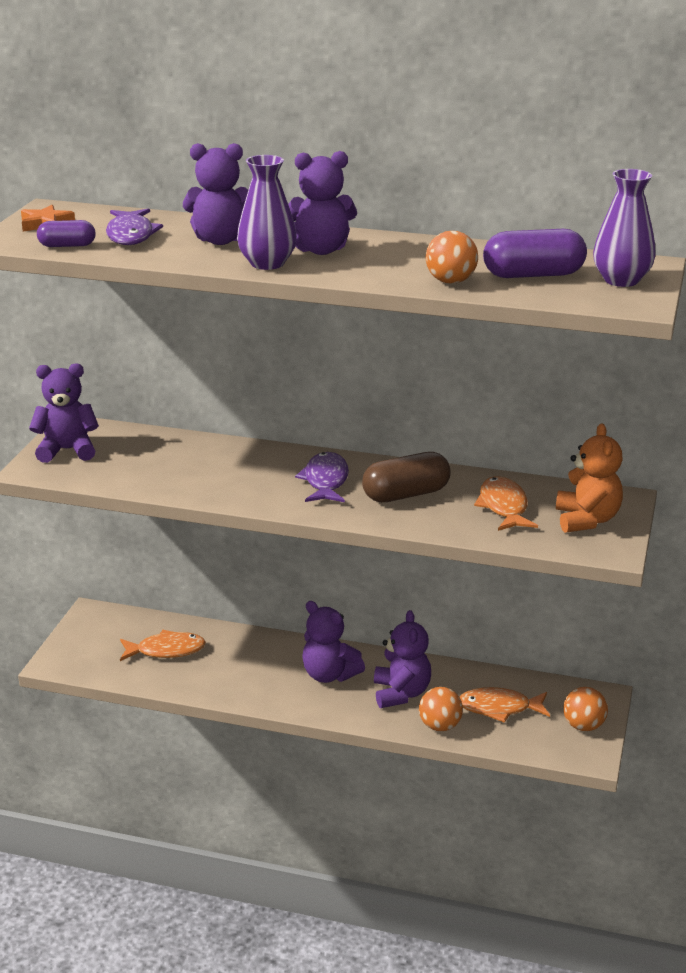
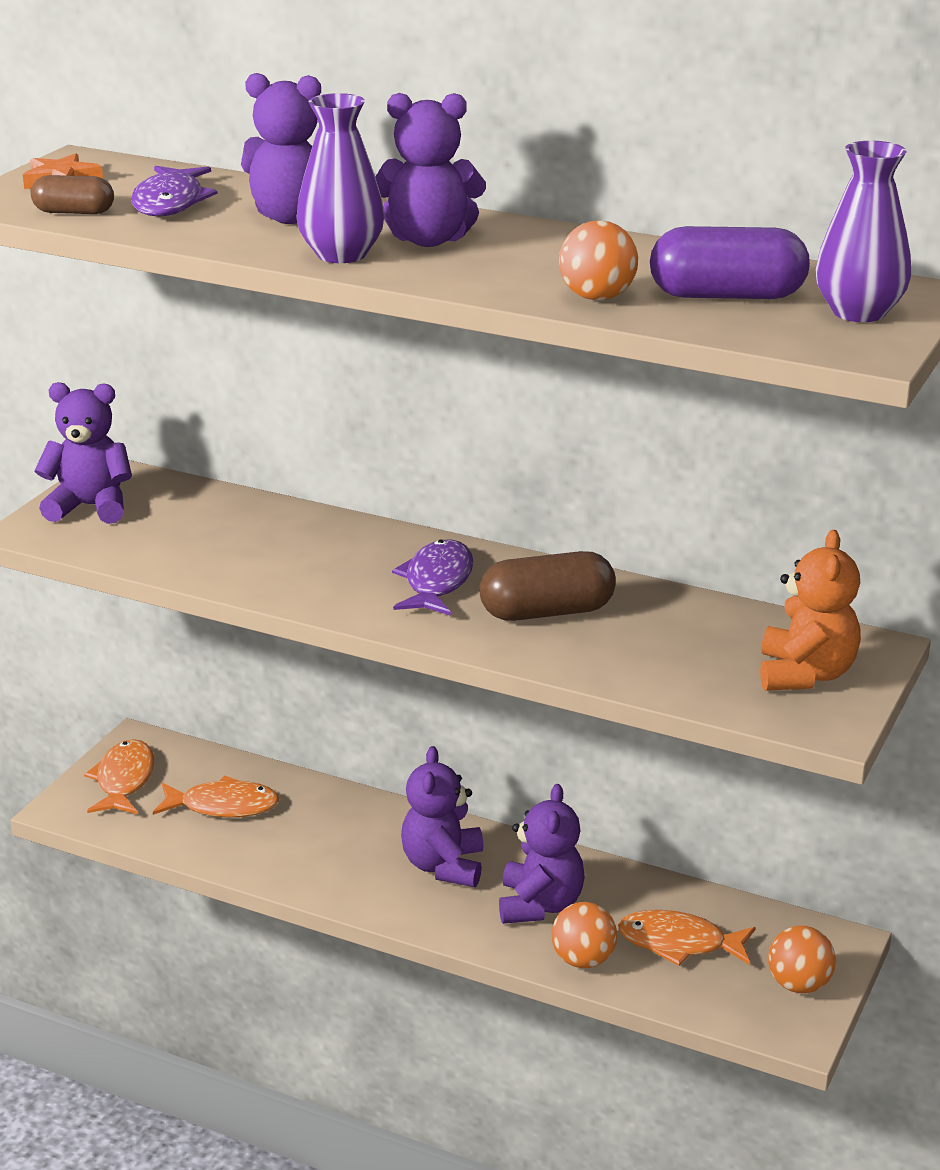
camera: 10 degrees right, 0 degrees up
(67, 245) = (74, 212): purple capsule -> brown capsule
(329, 675) = (443, 866): purple teddy bear -> purple teddy bear turned 45 degrees clockwise
(503, 507) = (686, 643): orange fish -> orange fish (124, 780)

